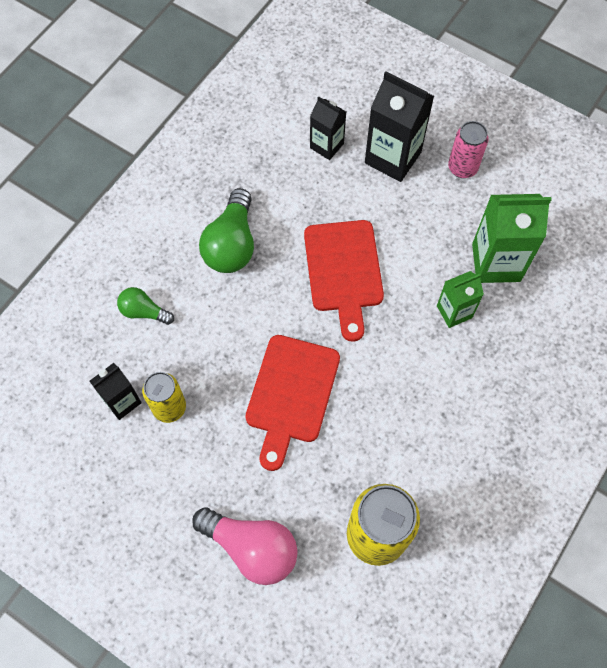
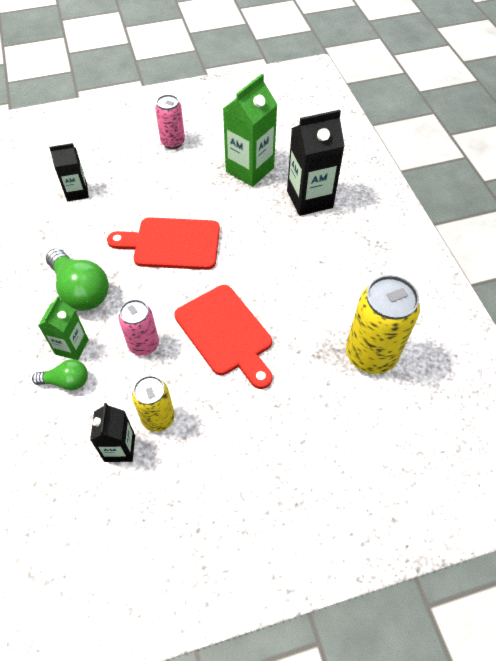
camera: 50 degrees left, 10 degrees down
(144, 312) = (66, 381): green light bulb -> green light bulb turned 150 degrees counterclockwise
(224, 339) = (144, 345): none -> pink can
(251, 548) = (315, 439): pink light bulb -> none
(344, 271) = (172, 244): red cutting board -> red cutting board turned 150 degrees clockwise
(393, 157) = (126, 167): black carton -> black carton (309, 199)
(454, 312) = (259, 210): green carton -> green carton (71, 347)

